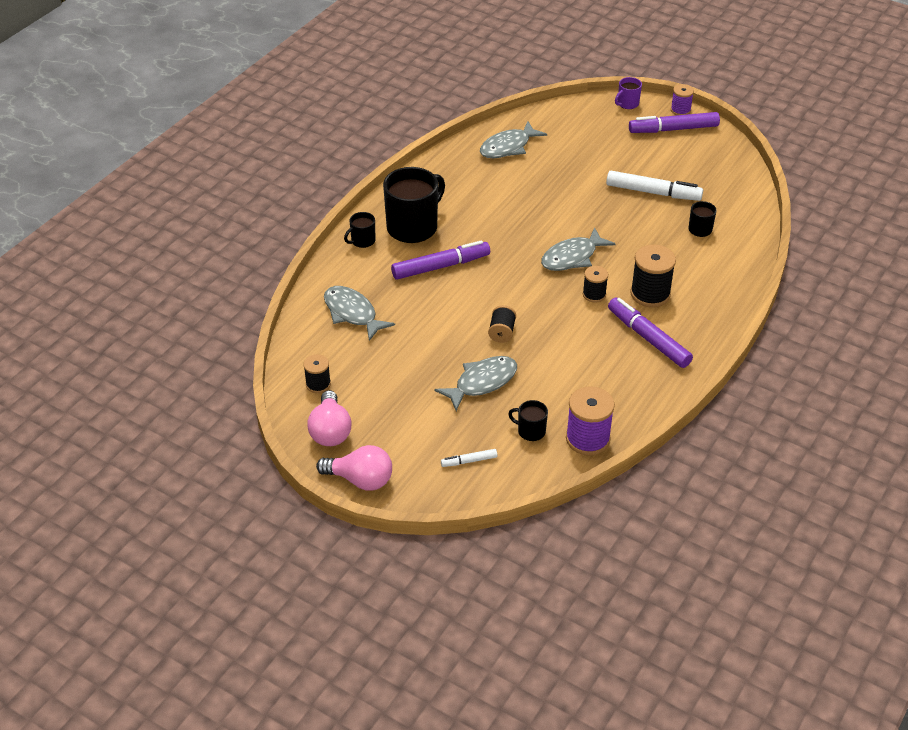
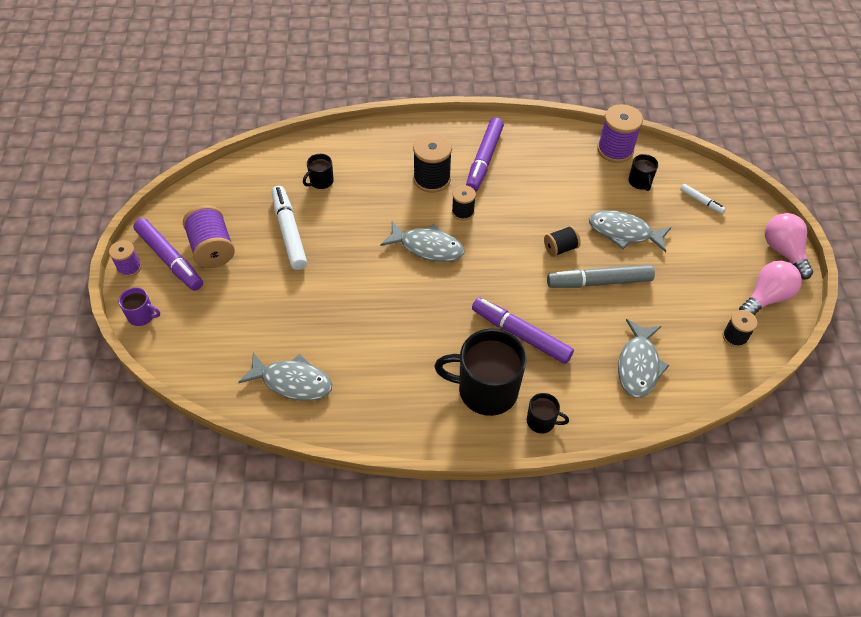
camera: 125 degrees left, 10 degrees up
(446, 336) = (599, 282): none -> grey marker
(667, 151) = (212, 249): none -> purple spool

